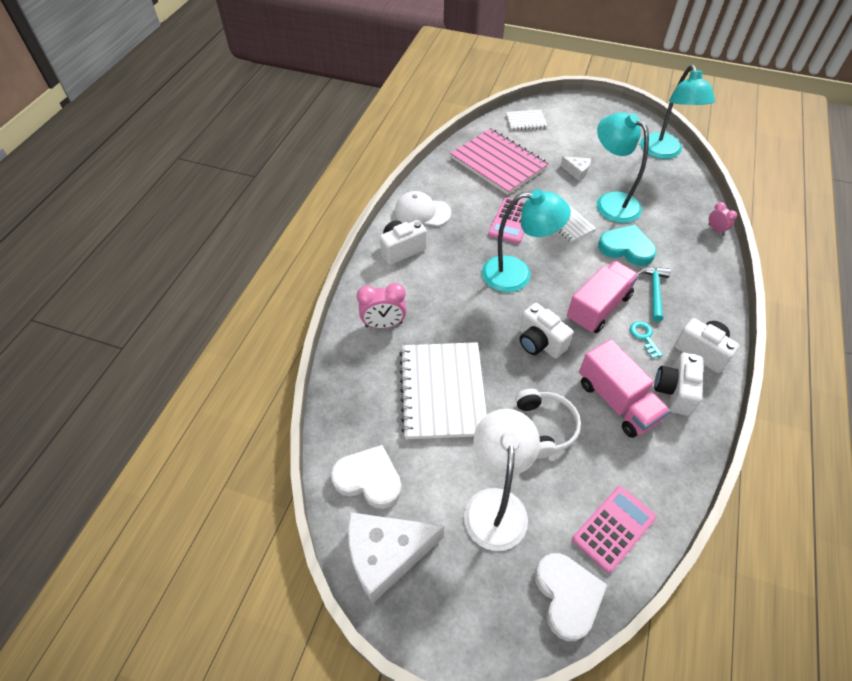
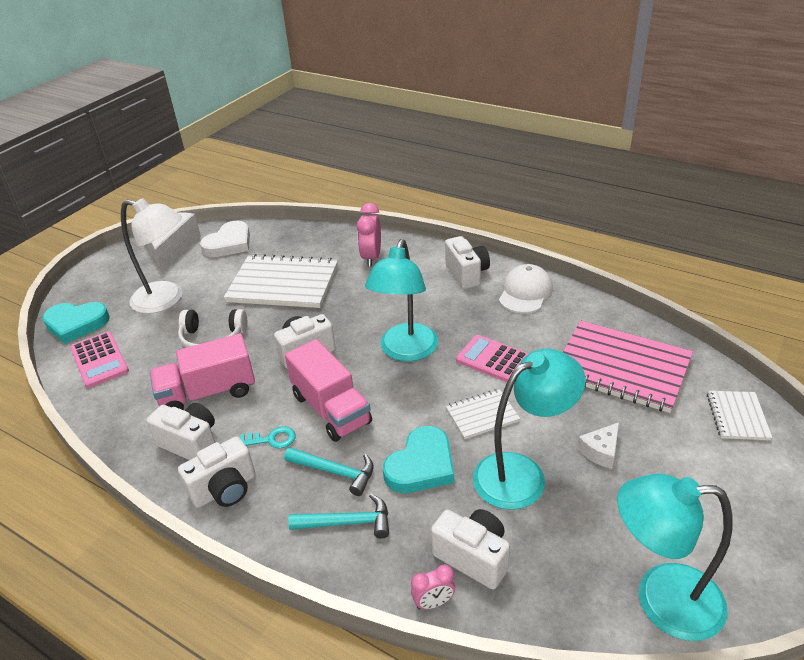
camera: 105 degrees right, 15 degrees down
(498, 163) = (621, 368): pink notebook -> pink notebook turned 60 degrees clockwise
(567, 596) = (76, 324): white heart -> turquoise heart
(679, 217) = (473, 557): none -> white camera
(689, 276) = (347, 523): none -> turquoise hammer

